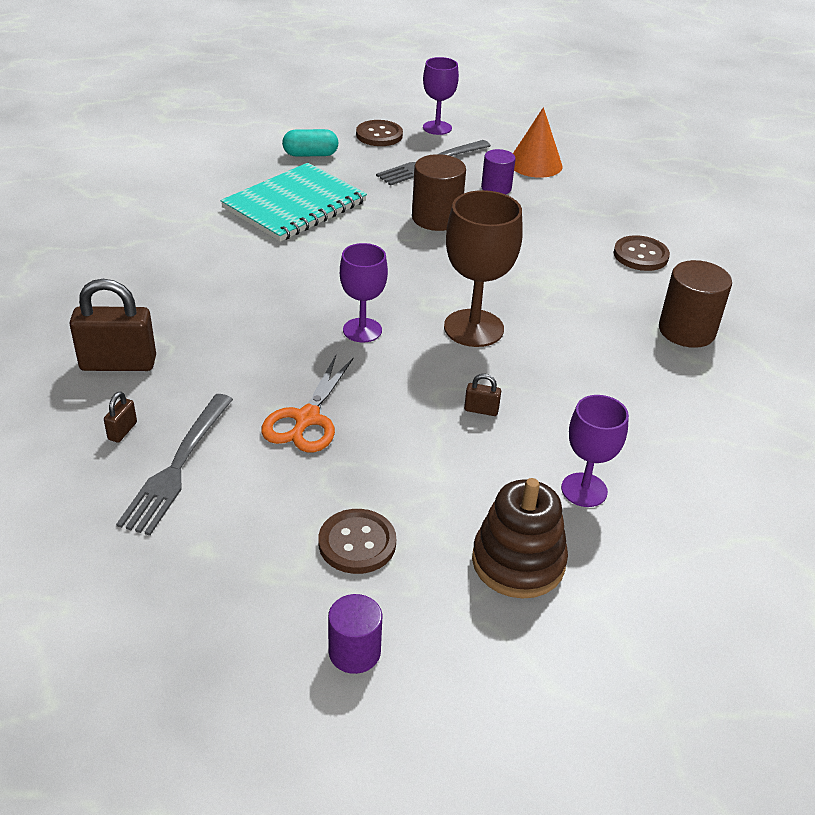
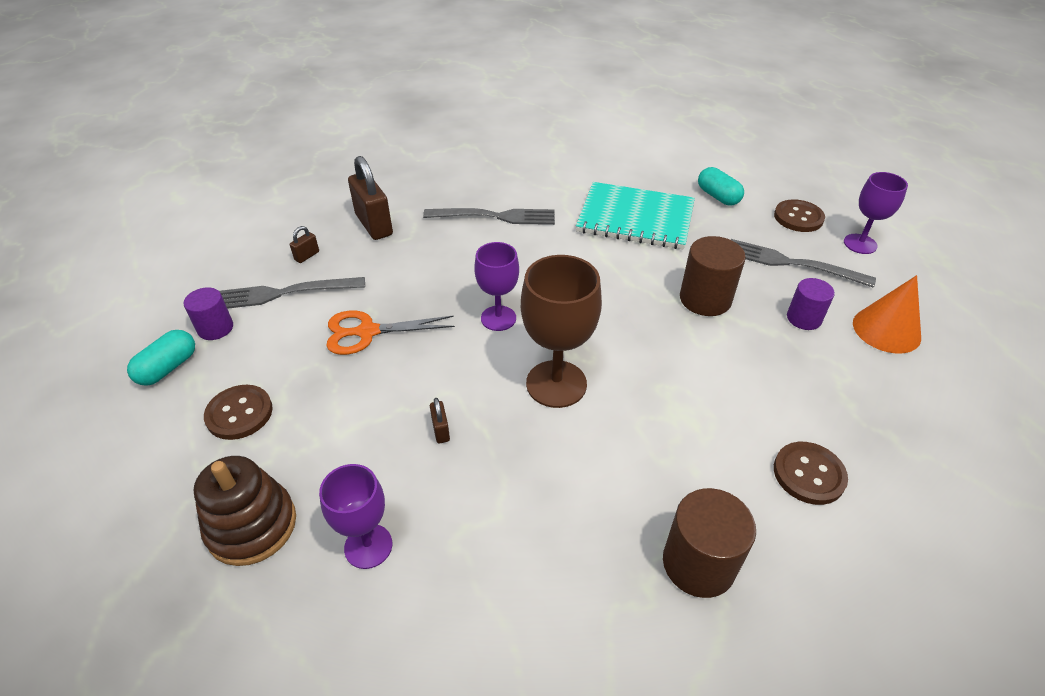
camera: 65 degrees right, 5 degrees up
(122, 431) = (307, 256): brown padlock -> brown padlock turned 45 degrees counterclockwise
(201, 278) = (496, 216): none -> grey fork
(229, 593) = (168, 368): none -> turquoise capsule
(354, 652) = (125, 455): purple cylinder -> purple cylinder (215, 328)

